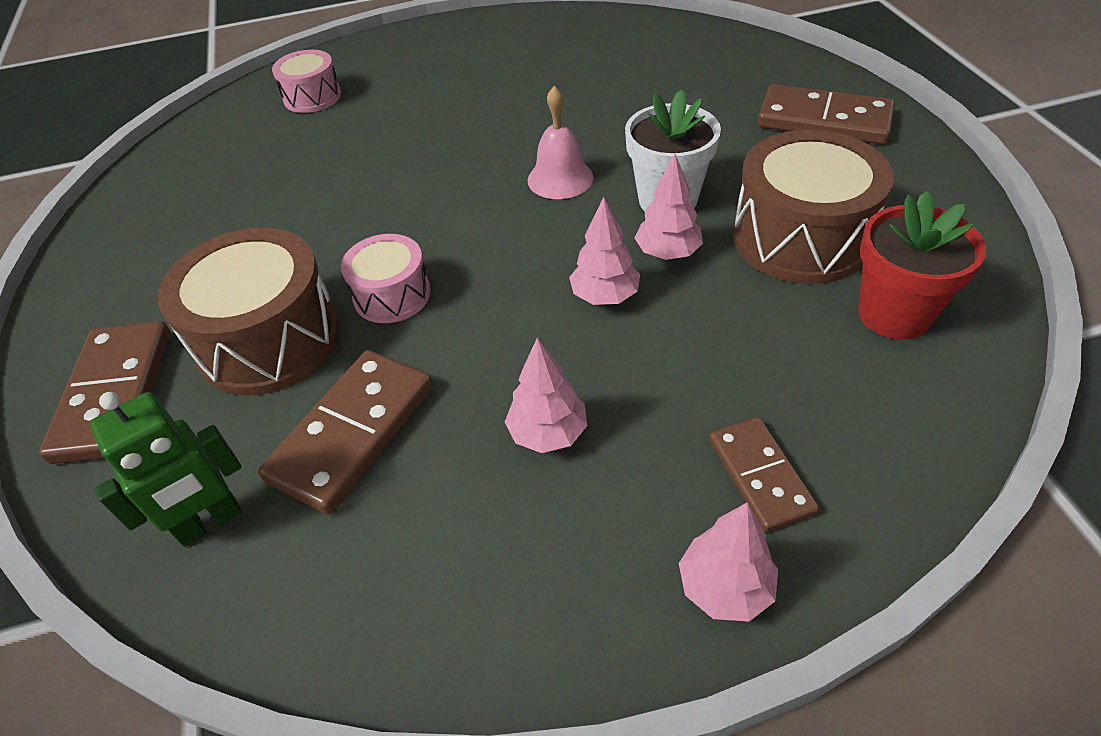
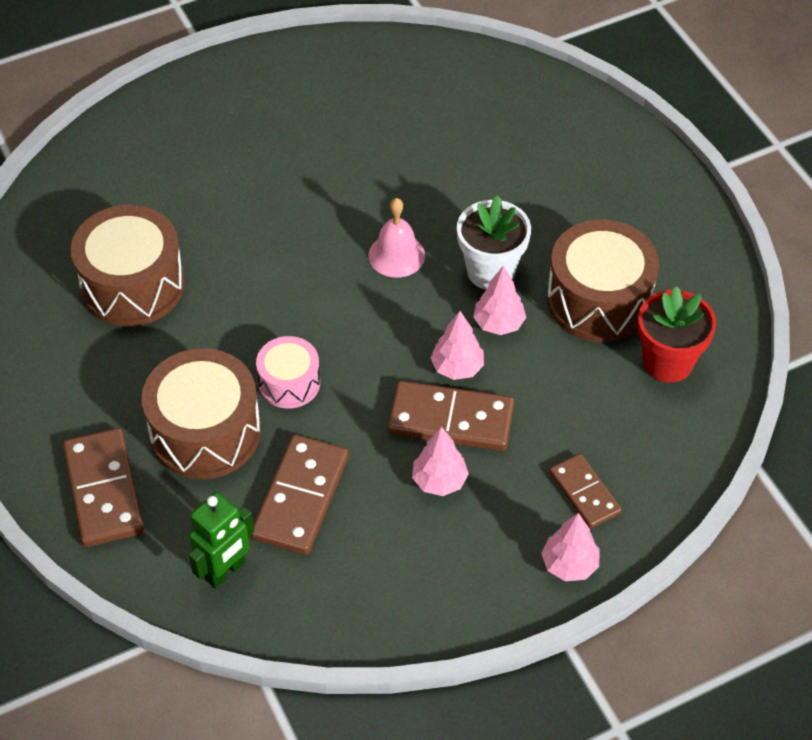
camera: 15 degrees left, 5 degrees up
(264, 187) = (133, 285): none -> brown drum
(312, 97) = (132, 172): pink drum -> none
(824, 120) = (611, 174): brown domino -> brown domino (450, 420)

